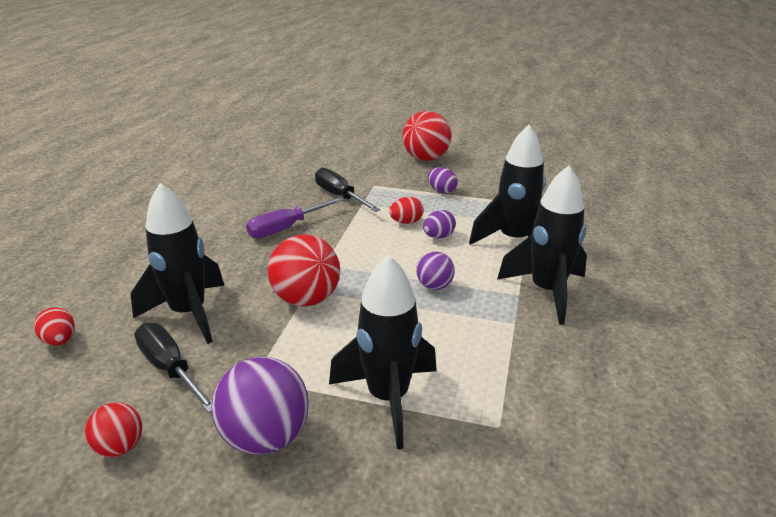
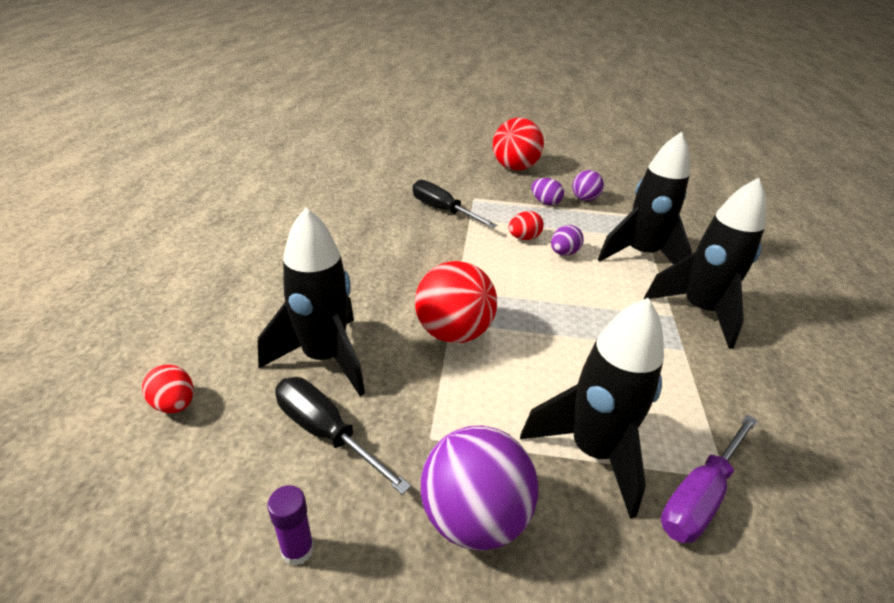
camera: 10 degrees left, 5 degrees up
(120, 447) = (297, 549): red ball -> purple glue stick
(286, 228) = (398, 249): purple screwdriver -> purple screwdriver (699, 496)
(434, 286) = (584, 310): purple ball -> purple ball (584, 199)

